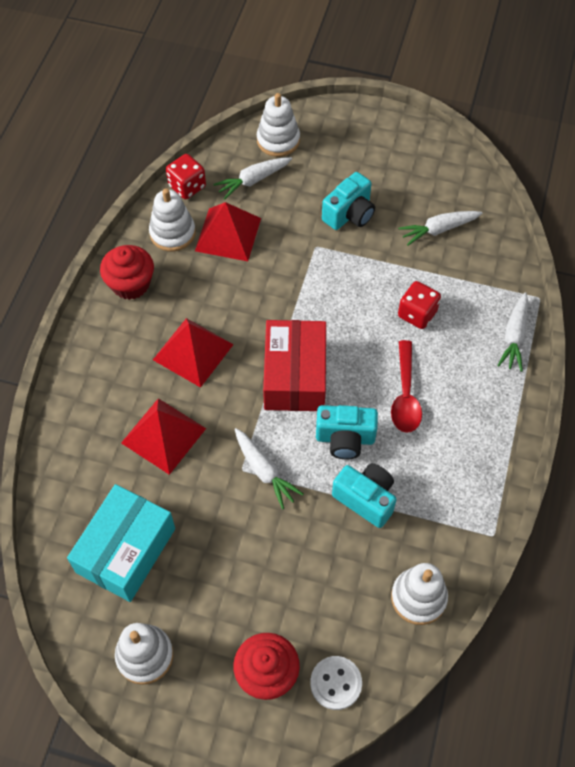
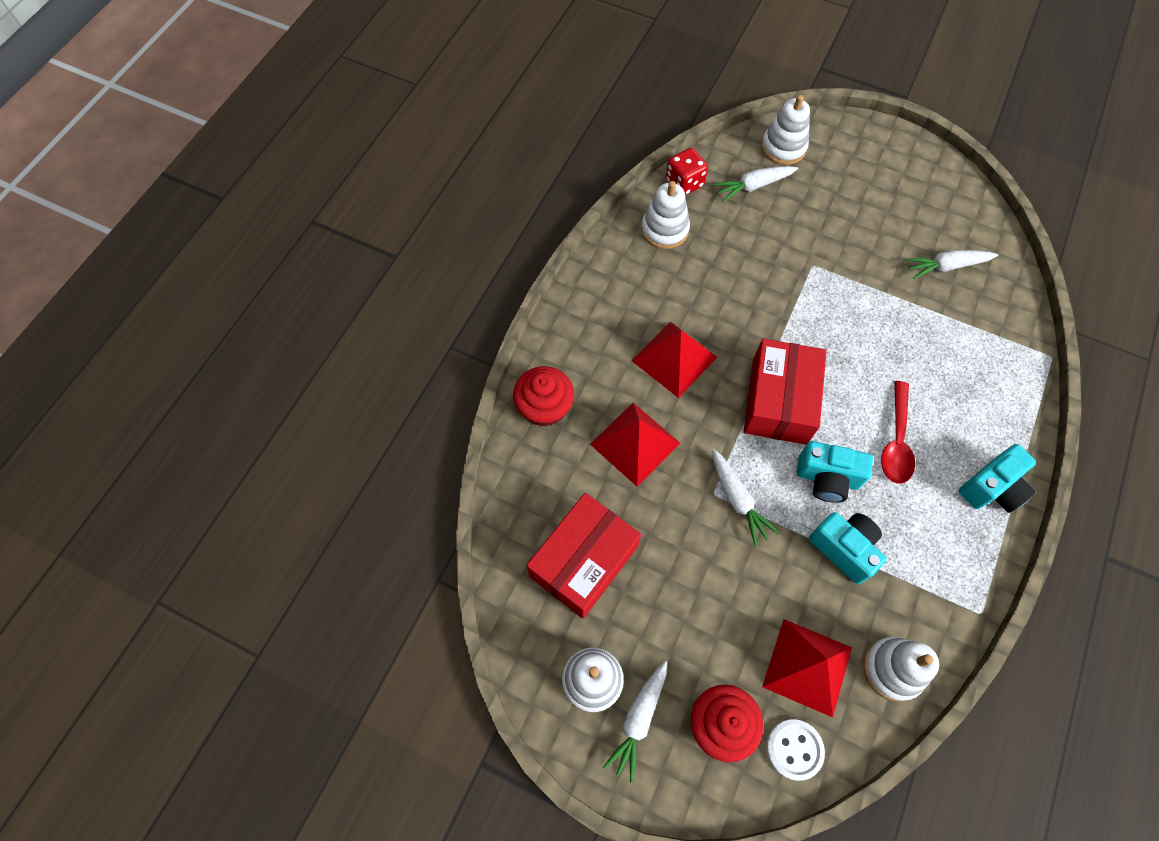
camera: 10 degrees right, 5 degrees up
(126, 550) = (584, 561): turquoise box -> red box
(130, 284) = (616, 277): red cupcake -> red cupcake (544, 407)
(228, 234) = (722, 239): red pyramid -> red pyramid (807, 666)
(349, 214) = (852, 236): turquoise camera -> turquoise camera (991, 488)
(417, 314) = (916, 354): red dice -> none
(514, 336) = (1020, 395): white carrot -> white carrot (638, 719)

